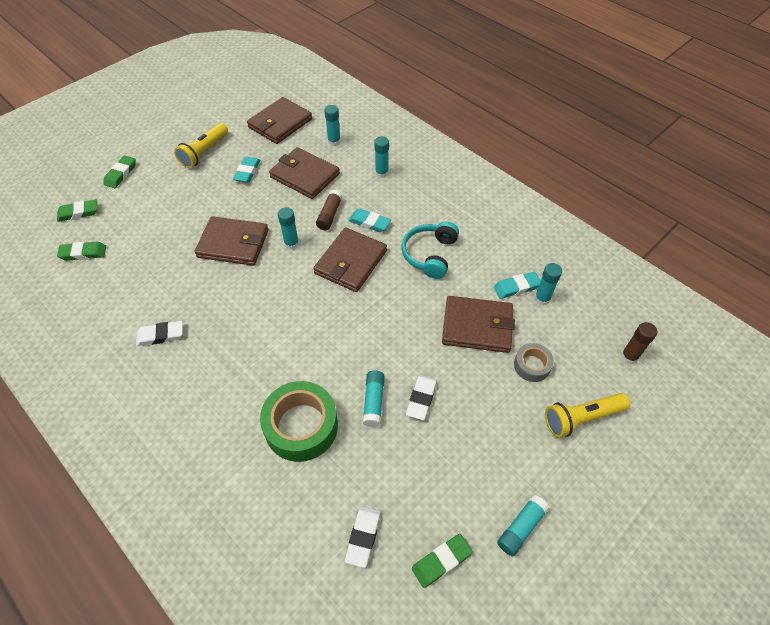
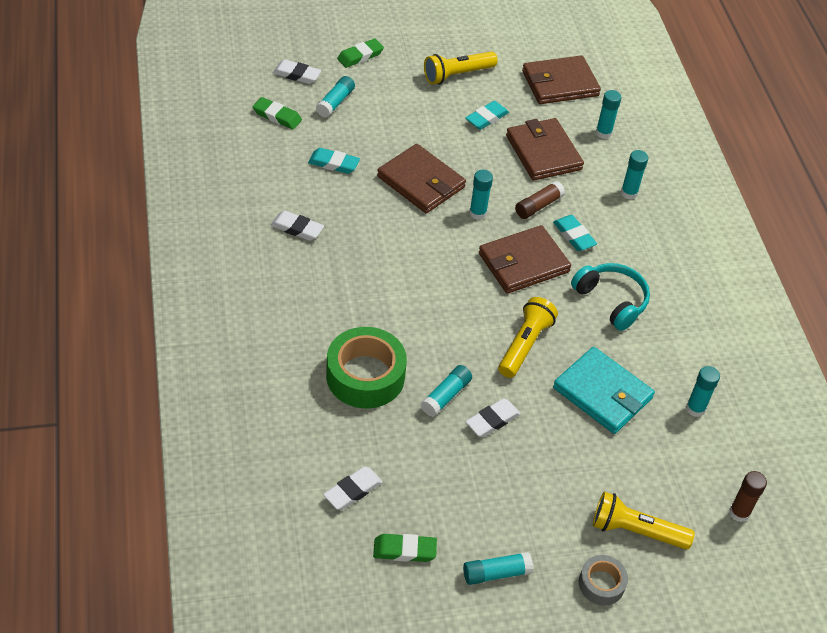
camera: 30 degrees right, 5 degrees down
(78, 213) = (297, 74): green eraser -> white eraser
(124, 218) = (335, 102): none -> turquoise glue stick
(398, 323) = (525, 345): none -> yellow flashlight
(429, 254) = (611, 301): turquoise headphones -> turquoise headphones turned 90 degrees clockwise
(477, 326) = (602, 393): brown wallet -> turquoise wallet
(516, 287) = (677, 383): turquoise eraser -> turquoise eraser (333, 163)
(532, 365) = (627, 459): grey tape -> grey tape (601, 584)

